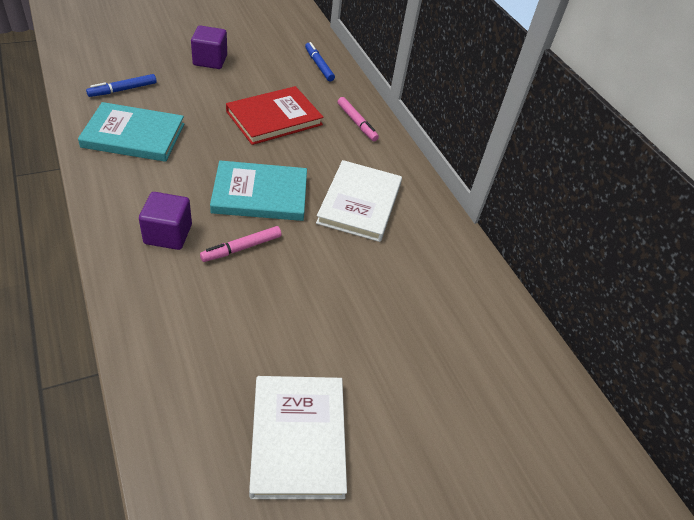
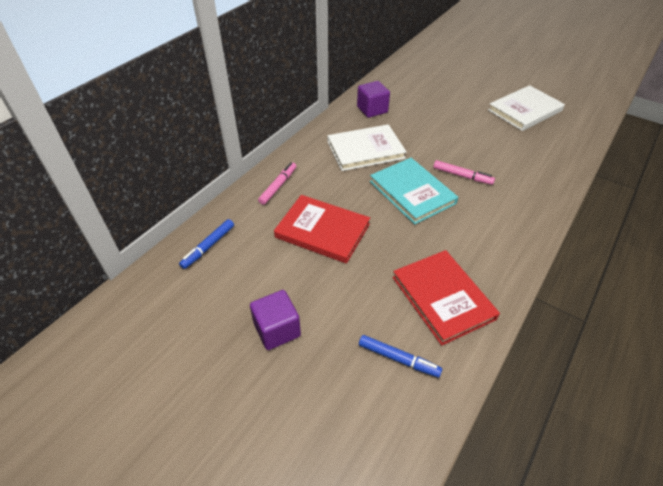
camera: 115 degrees left, 0 degrees up
(133, 135) = (443, 298): turquoise book -> red book
(168, 234) = (496, 210): purple cube -> purple cube (372, 109)

